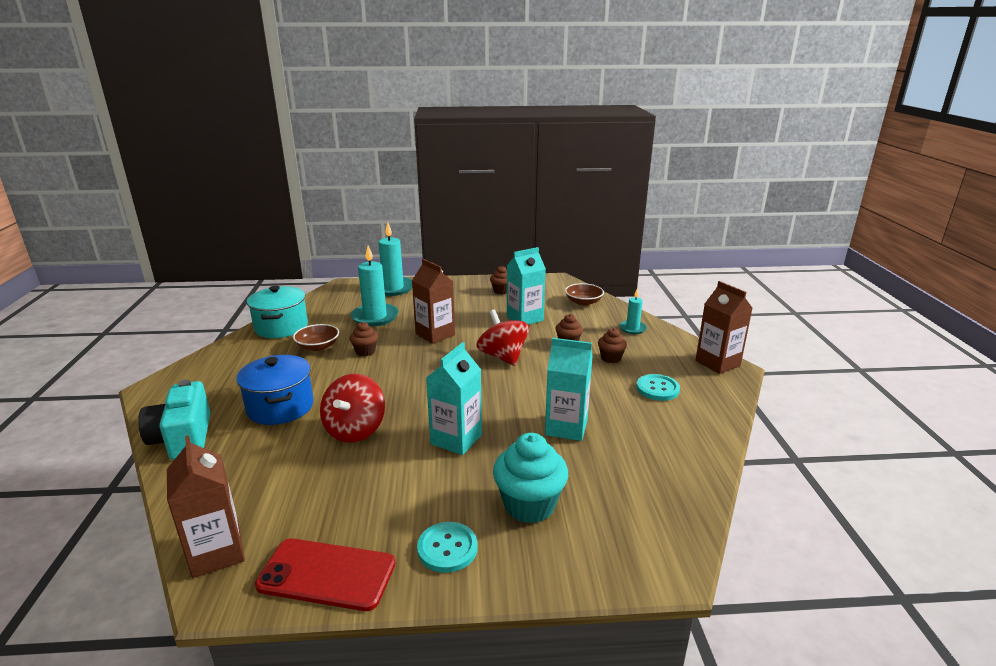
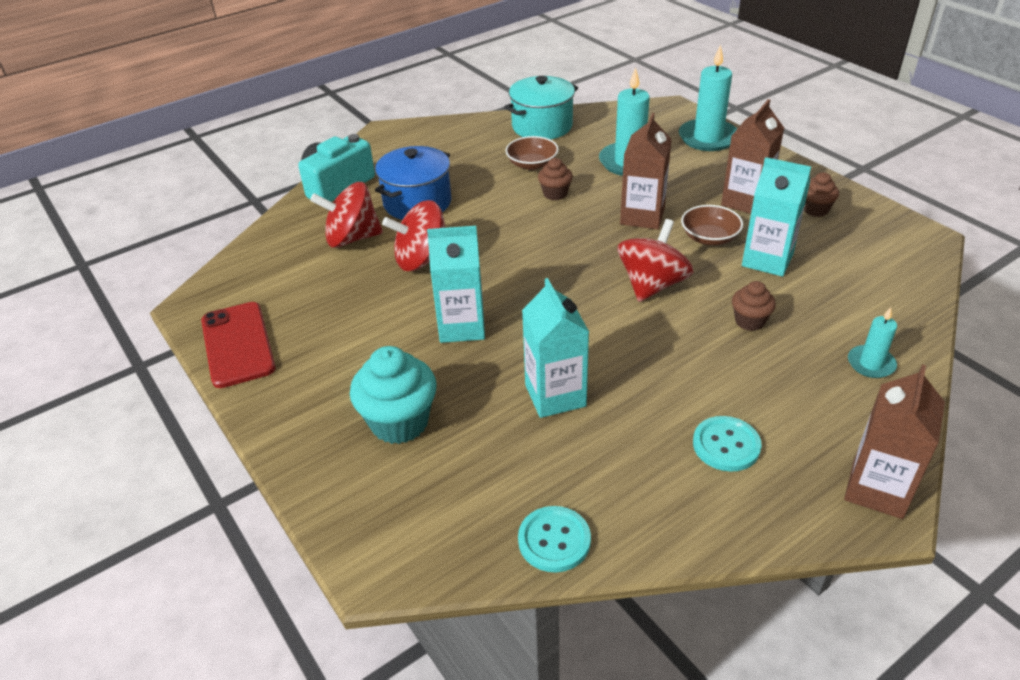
camera: 60 degrees right, 15 degrees up
(217, 553) = (228, 280): brown carton -> brown carton (745, 201)
(274, 454) = (352, 238): none -> red spinning top
(447, 548) = (306, 395): turquoise button -> turquoise button (554, 540)
(583, 302) = (887, 288): brown bowl -> brown bowl (709, 237)
(611, 358) = (756, 373): brown cupcake -> none

